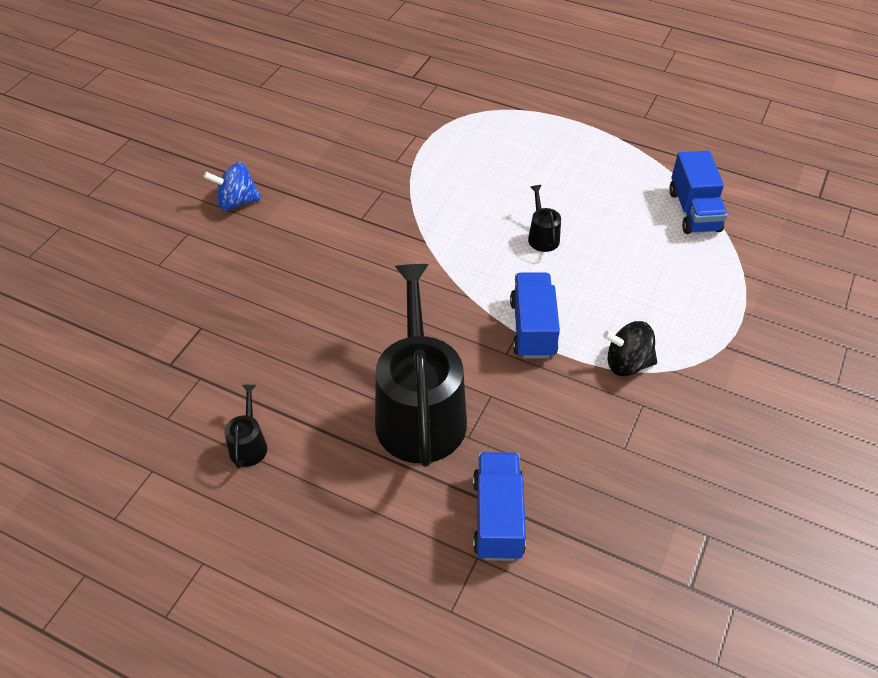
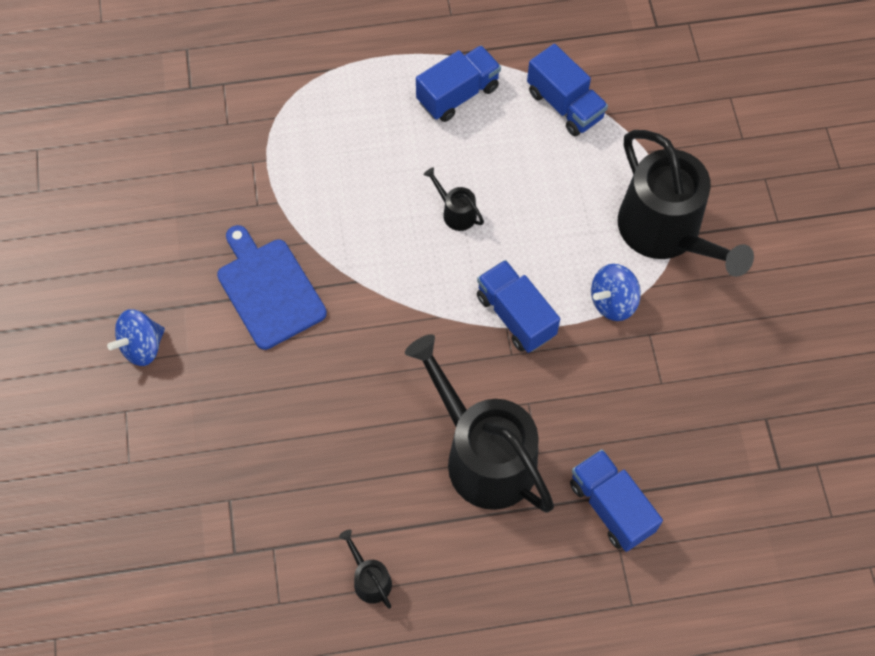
camera: 35 degrees left, 15 degrees up
(356, 213) = (269, 289): none -> blue cutting board
(608, 165) = (458, 94): none -> blue truck
(627, 363) = (613, 302): black spinning top -> blue spinning top
(717, 338) = (665, 232): none -> black watering can

